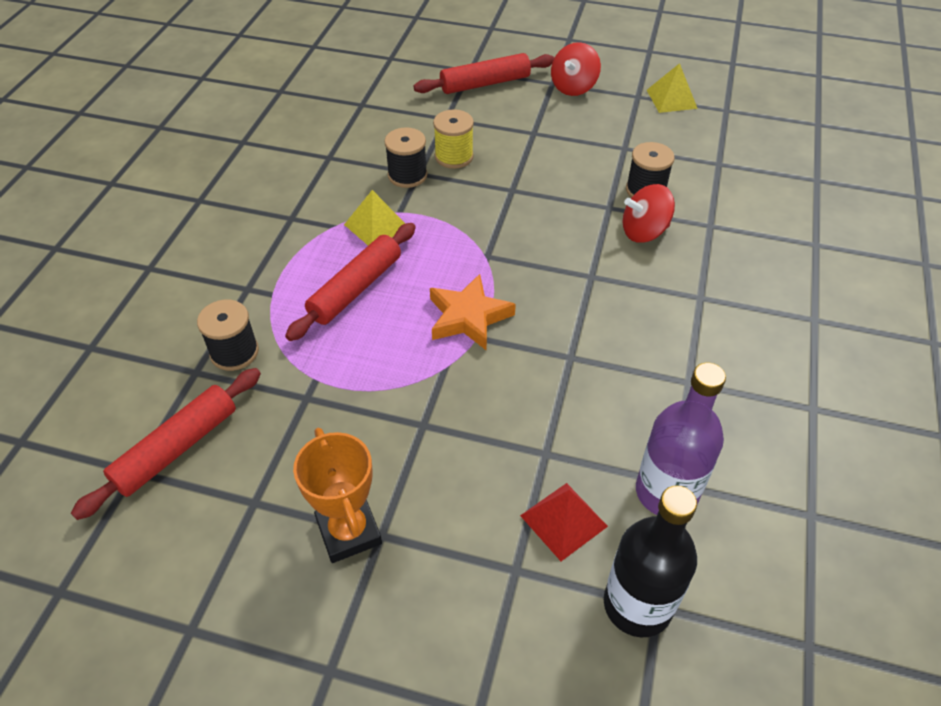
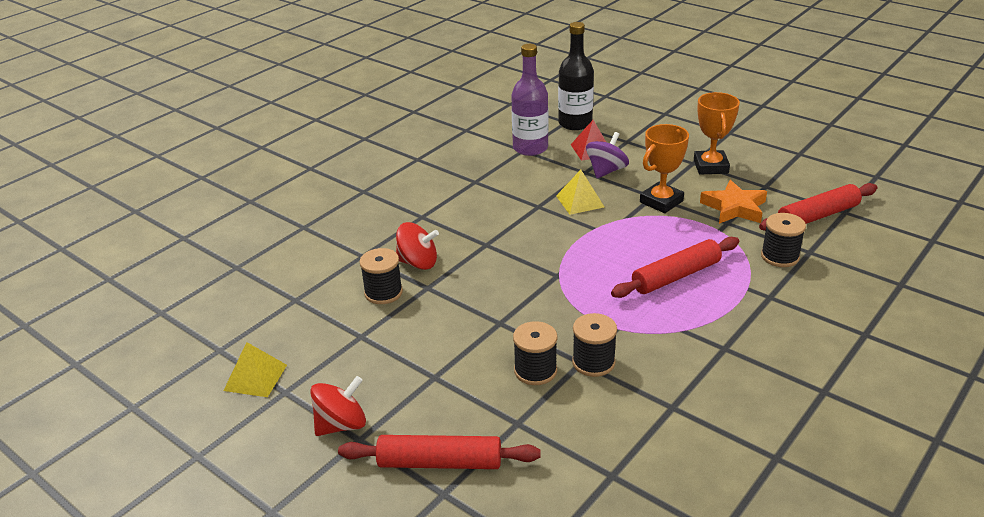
camera: 155 degrees left, 15 degrees down
(376, 226) = (643, 320): yellow pyramid -> yellow pyramid (580, 201)
(407, 415) = (661, 201): none -> orange trophy
(454, 156) = (535, 371): yellow spool -> black spool
(468, 317) = (595, 240): orange star -> orange star (734, 208)
(514, 465) = (606, 171): none -> purple spinning top

